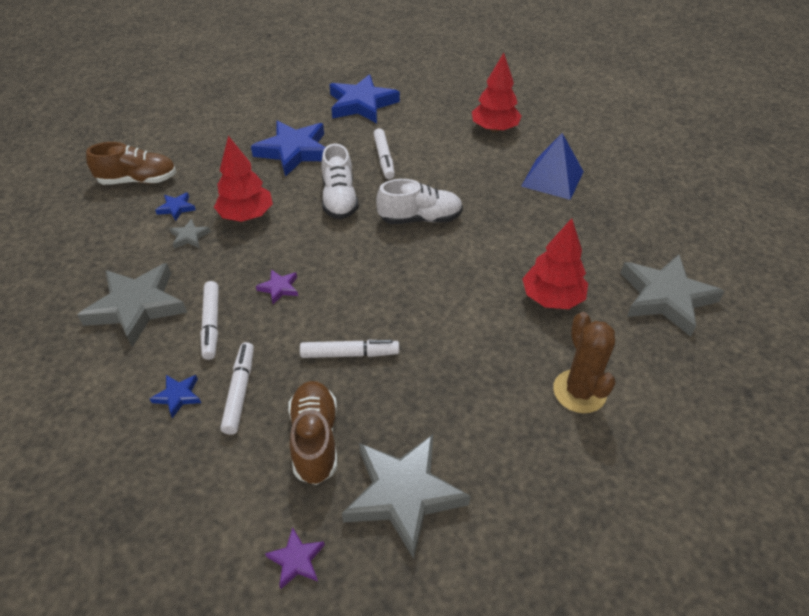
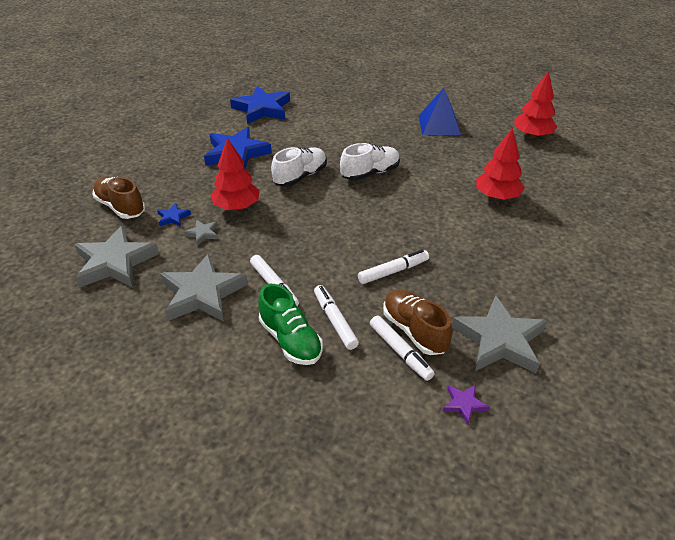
camera: 25 degrees left, 5 degrees down
(138, 180) = (121, 207): brown shoe -> brown shoe turned 105 degrees counterclockwise
(178, 396) = (290, 340): blue star -> green shoe
(279, 288) = (305, 246): purple star -> none
(339, 199) = (300, 176): white shoe -> white shoe turned 105 degrees counterclockwise
(384, 158) = (310, 141): white marker -> white marker (400, 352)
(494, 129) = (374, 103): red tree -> red tree (532, 135)
(579, 391) = (556, 244): brown cactus -> none
(666, 297) = (563, 176): grey star -> grey star (115, 262)

